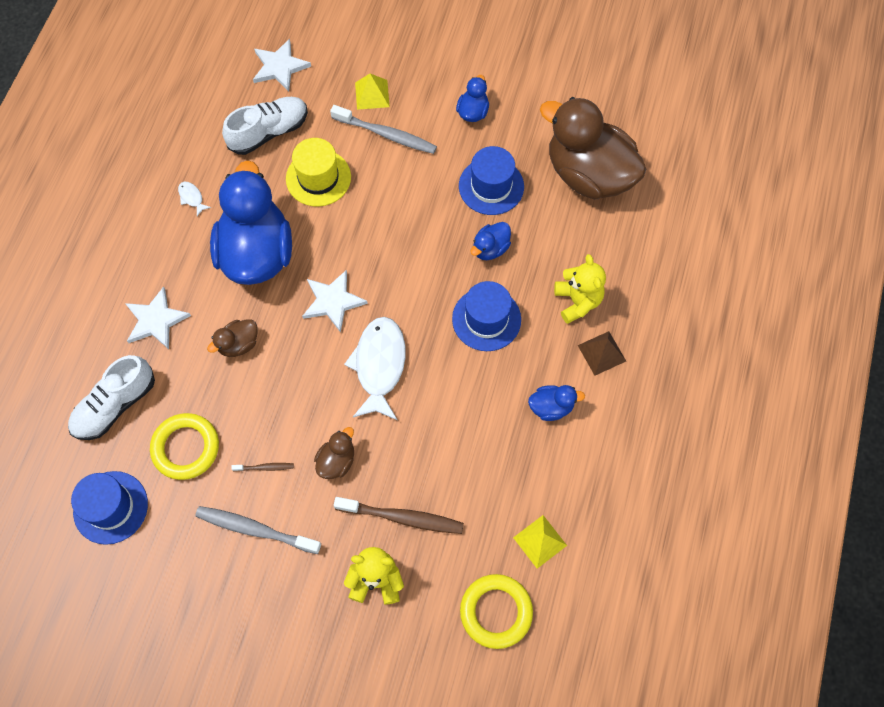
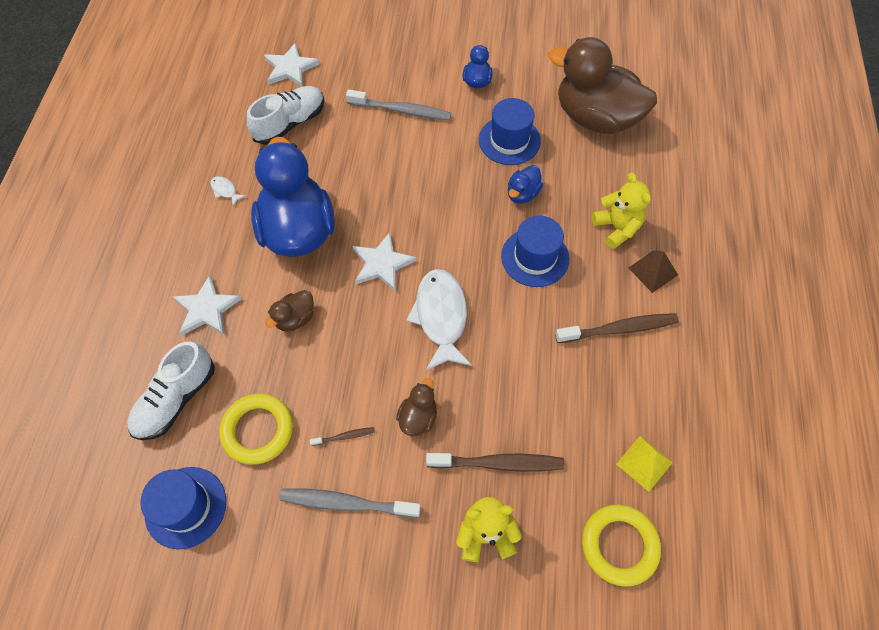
camera: 10 degrees left, 5 degrees down
(318, 178) = (345, 156): yellow hat -> none
(372, 94) = (381, 79): yellow pyramid -> none
(551, 407) = (619, 329): blue duck -> brown toothbrush

